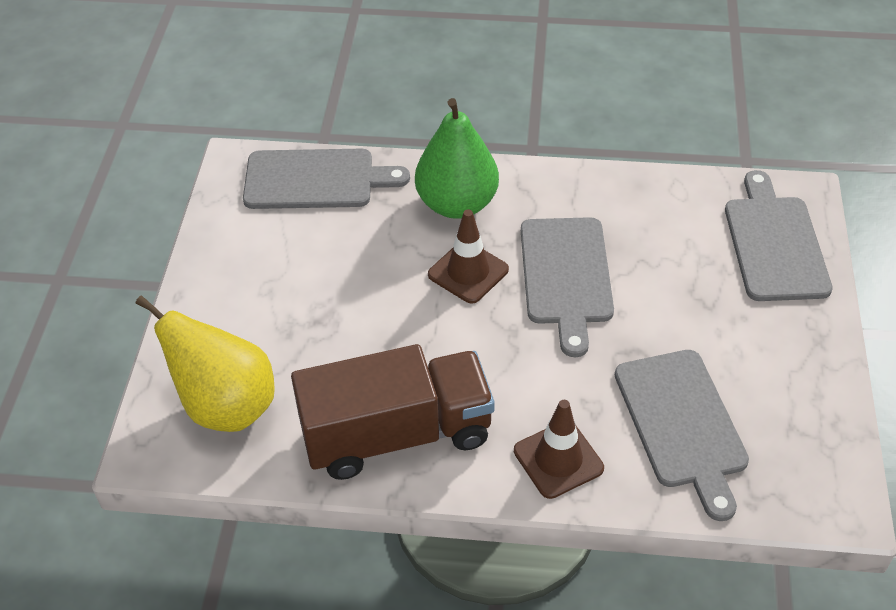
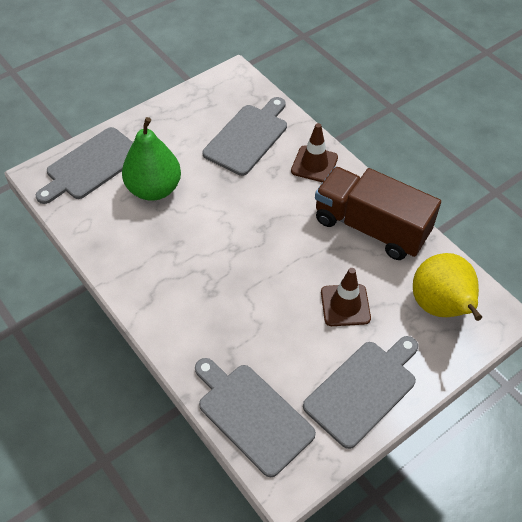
camera: 135 degrees left, 5 degrees up
(457, 204) = (196, 320): green pear -> green pear (154, 189)
(468, 272) = (243, 274): brown traffic cone -> brown traffic cone (345, 305)
(566, 276) = (201, 231): grey cutting board -> grey cutting board (363, 390)

